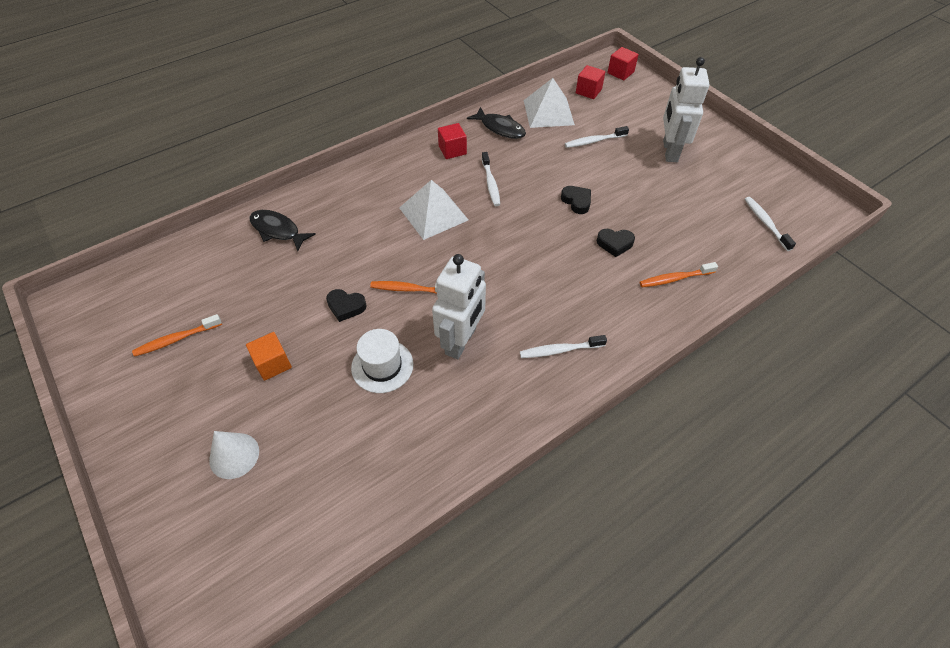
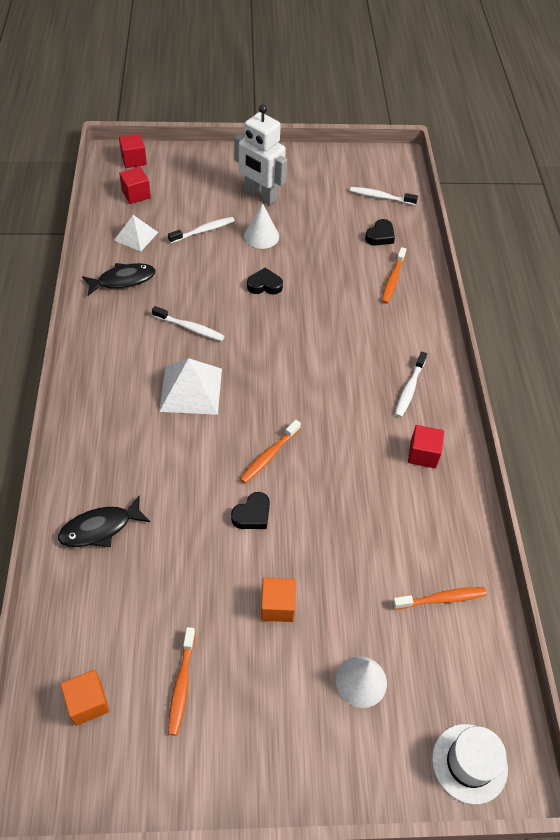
camera: 60 degrees left, 0 degrees up
(140, 296) = (88, 702): none -> orange cube
(348, 481) = (441, 599): none -> orange toothbrush
(382, 366) = (341, 518): white hat -> white hat (469, 763)
(452, 150) = (118, 330): red cube -> red cube (423, 454)
(461, 341) = (355, 448): white robot -> none
(548, 112) = (136, 236): white pyramid -> white pyramid, size x0.64
(594, 141) = (203, 231): white toothbrush -> white toothbrush turned 135 degrees counterclockwise
(614, 244) = (330, 291): black heart -> black heart (380, 236)
(626, 174) = (261, 236): none -> white cone

